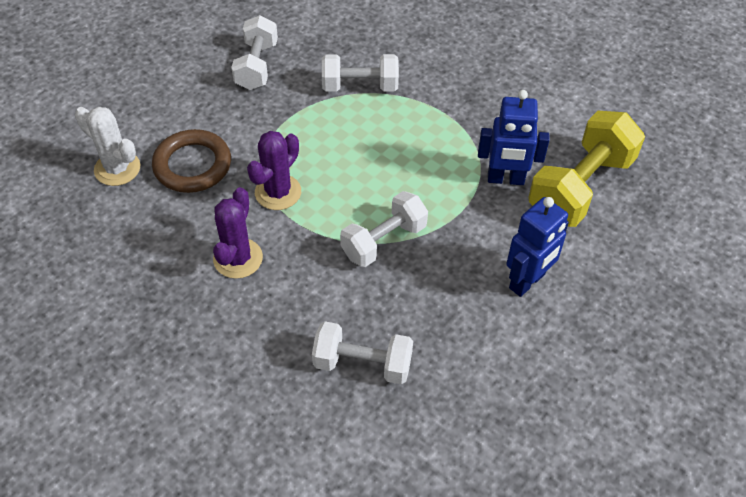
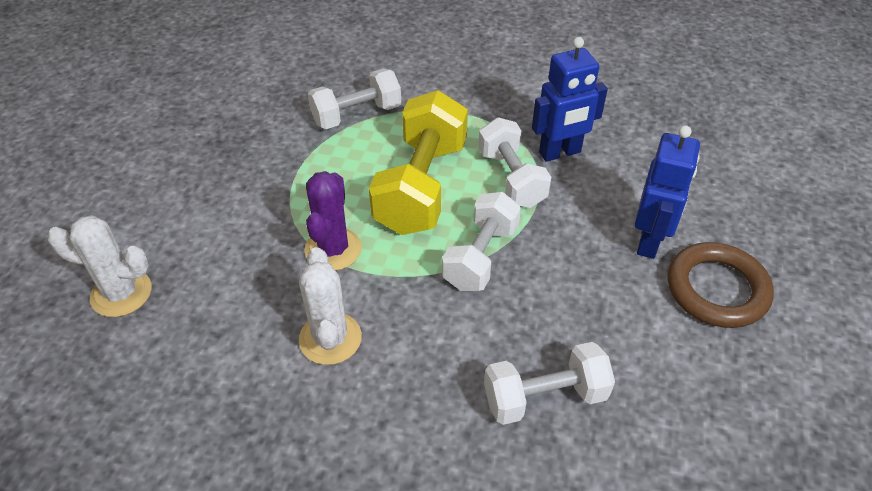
camera: 25 degrees left, 5 degrees down
(192, 165) = (215, 256): brown ring -> brown ring (716, 289)
(238, 258) = (330, 338): purple cactus -> white cactus
(256, 66) = (231, 130): white dumbbell -> white dumbbell (511, 178)
(580, 187) = (633, 136): yellow dumbbell -> yellow dumbbell (421, 187)

